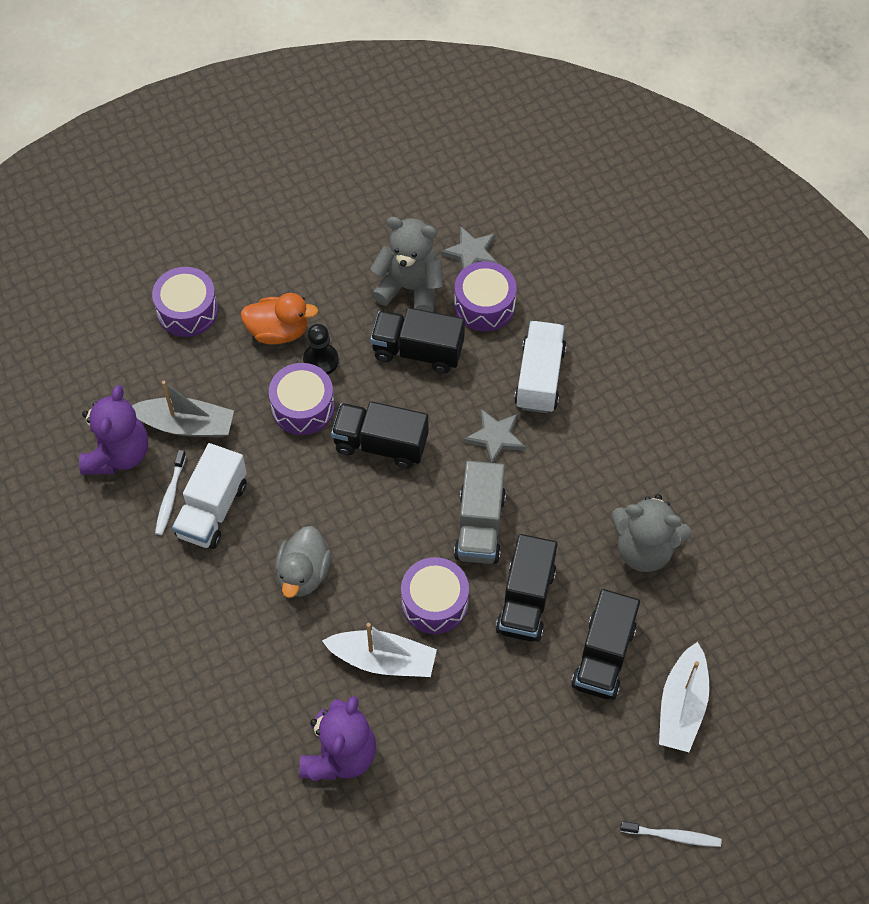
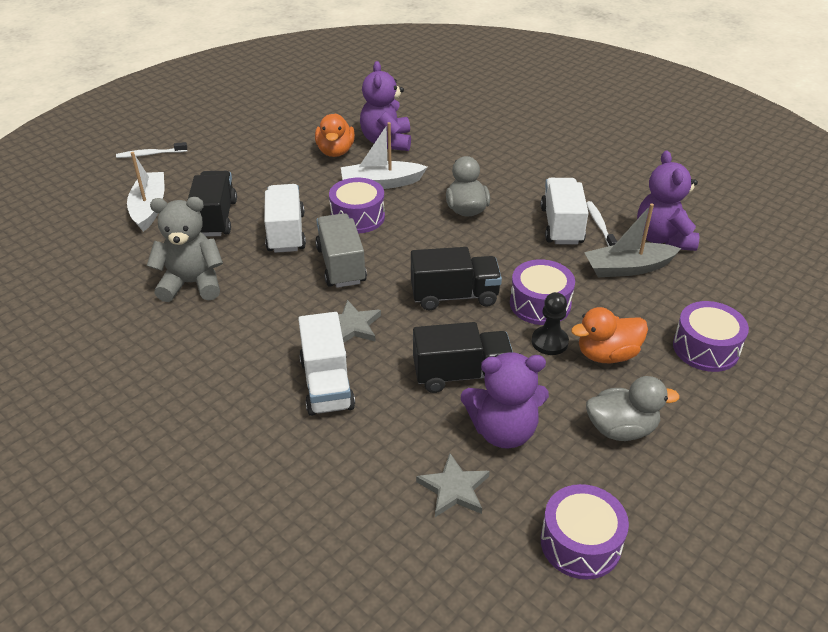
camera: 160 degrees right, 20 degrees down
(315, 260) = (621, 429): none -> grey duck
(410, 288) = (503, 431): grey teddy bear -> purple teddy bear
(417, 754) = (335, 151): none -> orange duck
(484, 305) = (413, 436): purple drum -> purple drum (580, 543)
(526, 601) = (286, 233): black truck -> white truck

